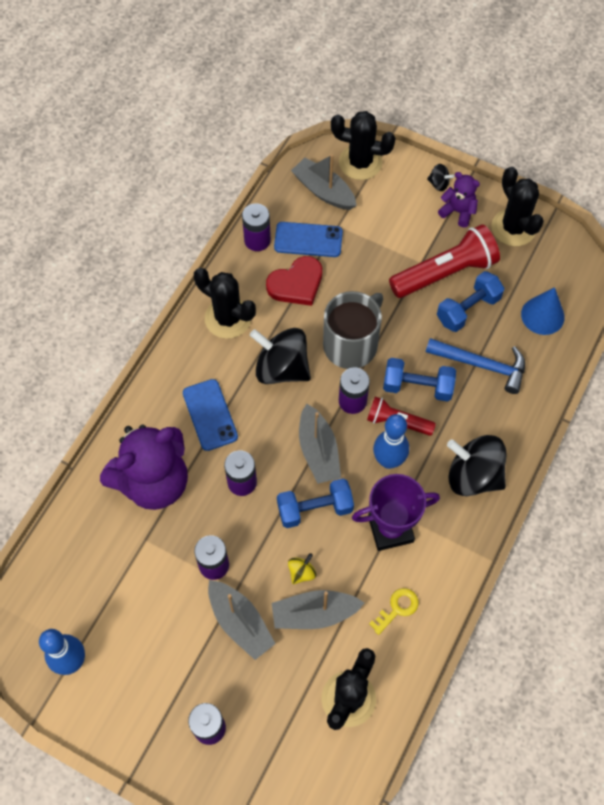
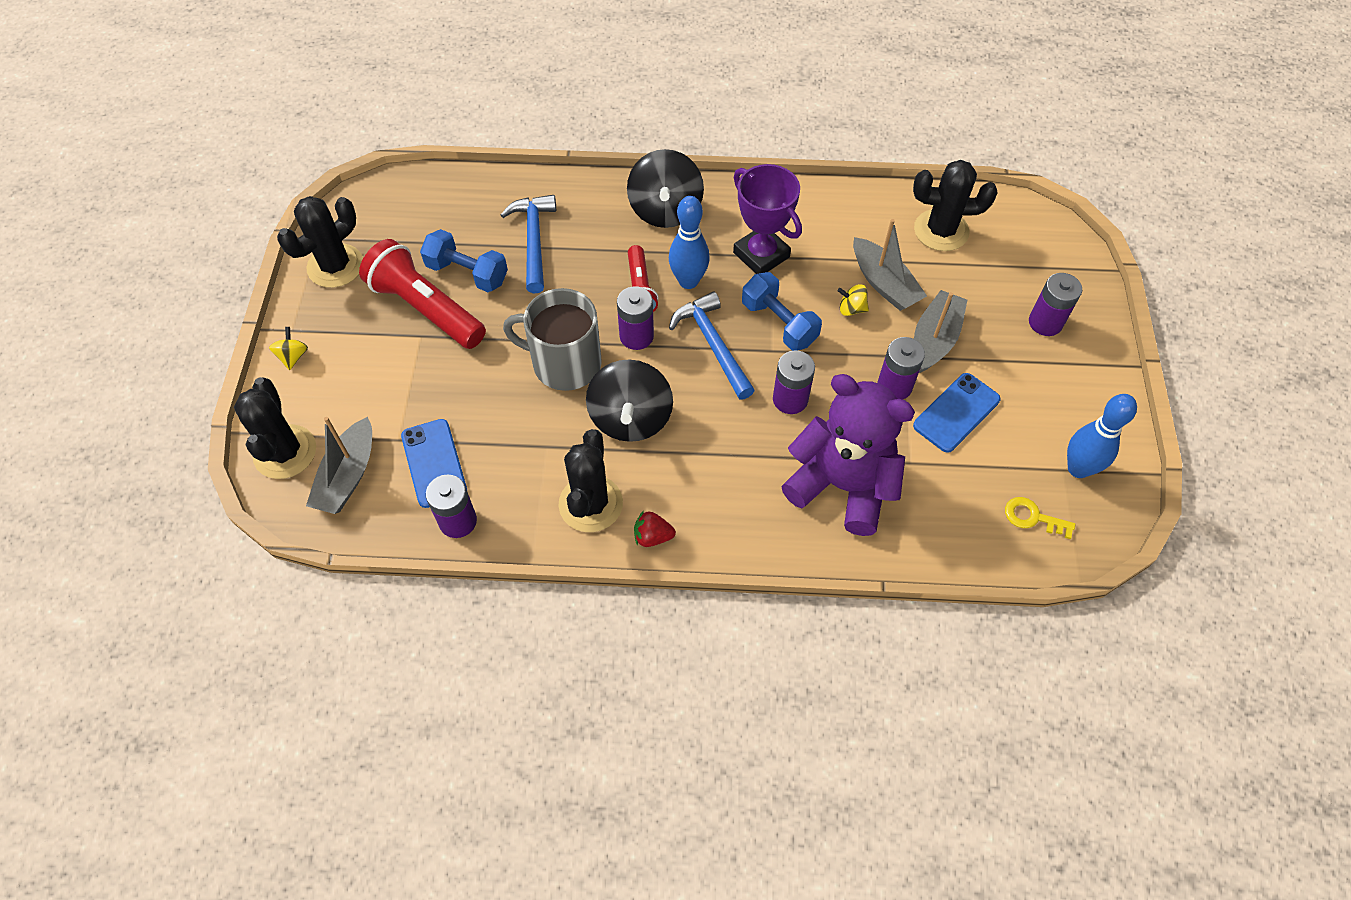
camera: 115 degrees left, 5 degrees down
(184, 345) = (652, 536): none -> red strawberry
(210, 415) = (729, 466): blue phone -> blue phone (956, 413)
(296, 284) = (506, 450): red heart -> none
(318, 451) = (713, 345): grey boat -> blue hammer
(397, 608) = (835, 224): yellow key -> yellow key (1033, 517)
(417, 386) = (588, 286): blue dumbbell -> none
(438, 184) = (293, 356): black spinning top -> yellow spinning top
(458, 212) = (330, 324): purple teddy bear -> none
(542, 315) = (446, 209): blue cone -> none

